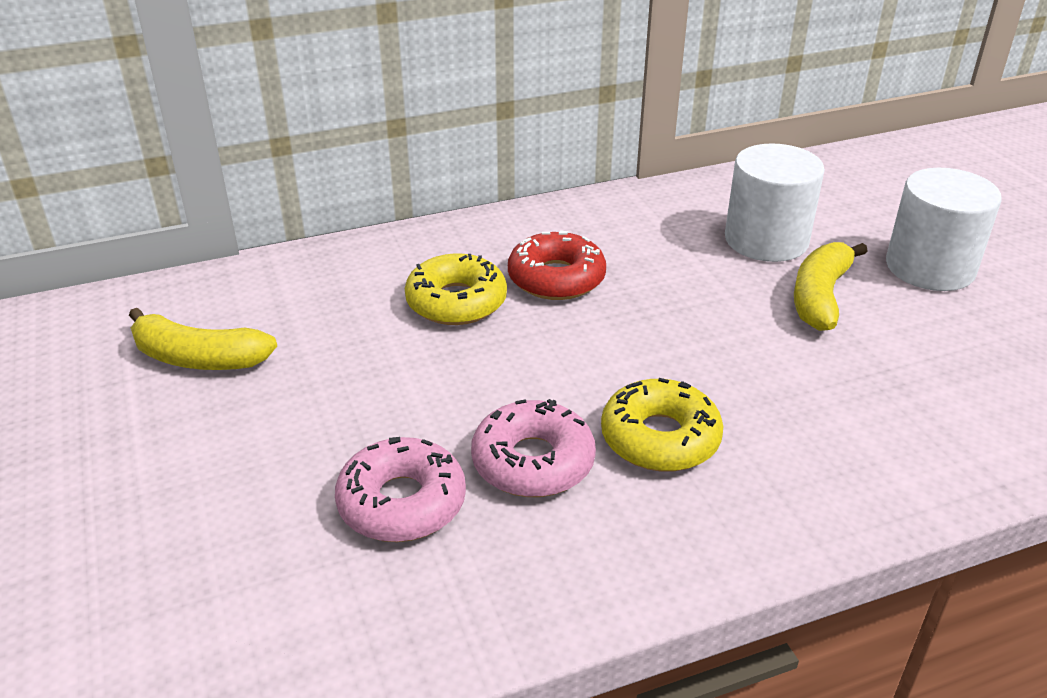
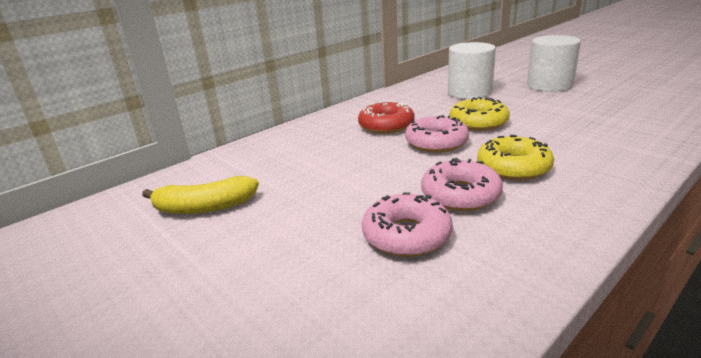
camera: 20 degrees left, 10 degrees down
(456, 302) = (343, 146): yellow donut -> yellow donut (478, 122)
(597, 344) = (436, 143): none -> pink donut
(820, 297) = (518, 103): yellow banana -> none

